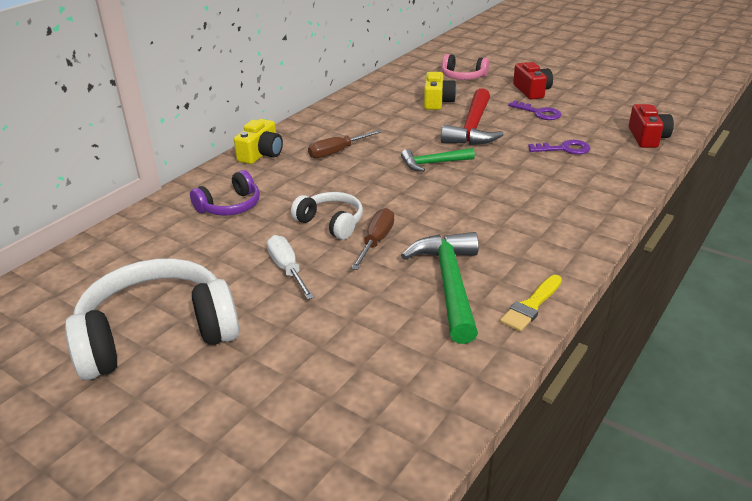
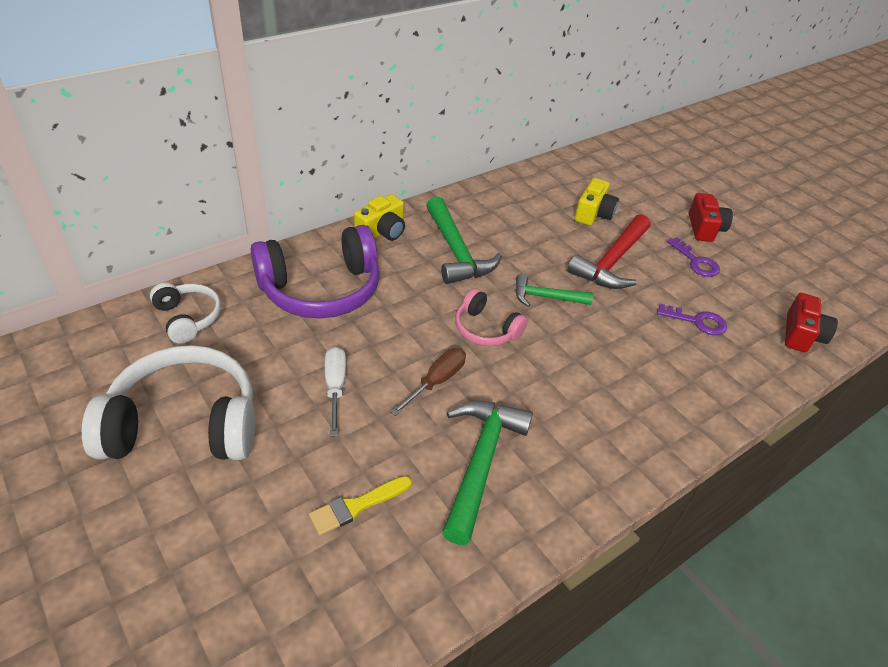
camera: 15 degrees right, 10 degrees up
(230, 206) = (321, 289): purple headphones -> purple headphones, size x1.89
(331, 223) = (405, 342): white headphones -> white headphones (188, 318)
(337, 152) = (456, 251): brown screwdriver -> green hammer
(463, 77) = (638, 186): pink headphones -> pink headphones (486, 329)
(531, 306) = (548, 521): yellow brush -> yellow brush (356, 506)

